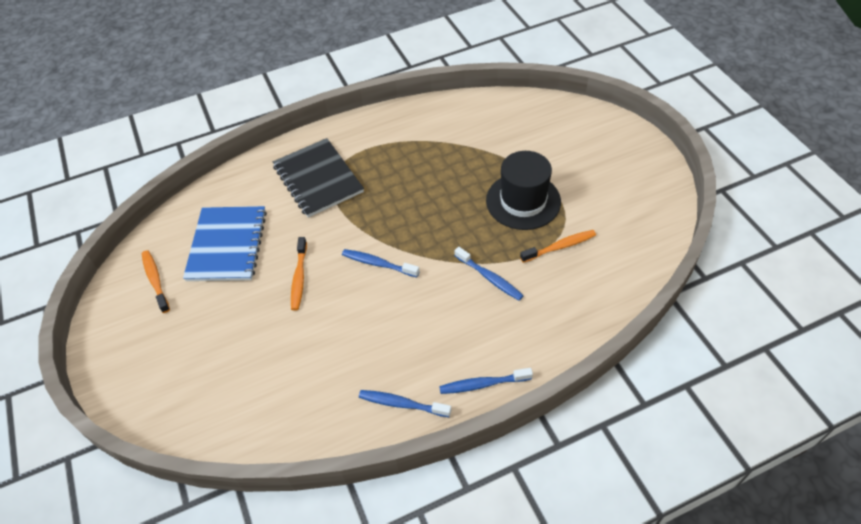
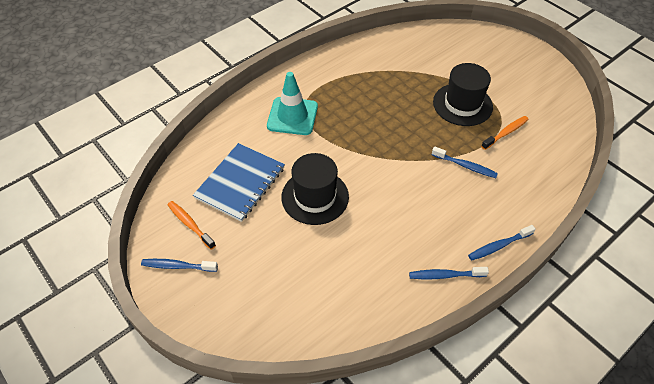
camera: 20 degrees left, 0 degrees up
(227, 245) = (240, 183): blue notebook -> blue notebook turned 45 degrees clockwise
(299, 278) = (315, 197): orange toothbrush -> black hat
(318, 179) = (292, 116): black notebook -> turquoise traffic cone
(378, 264) = (374, 173): blue toothbrush -> blue toothbrush (177, 266)

